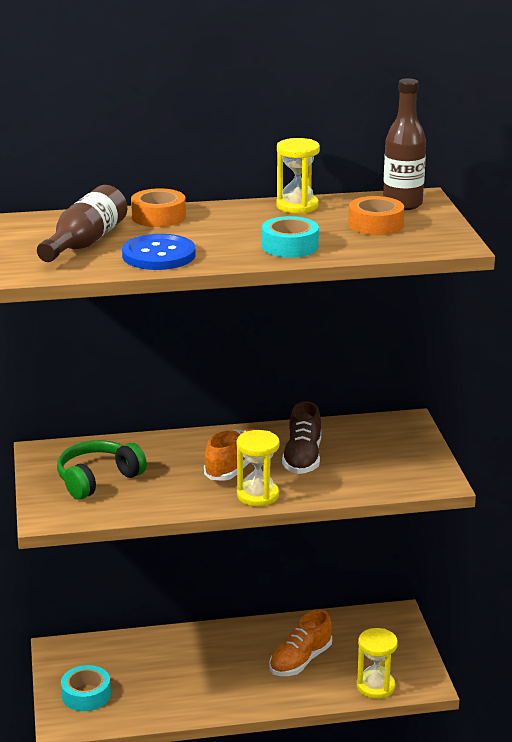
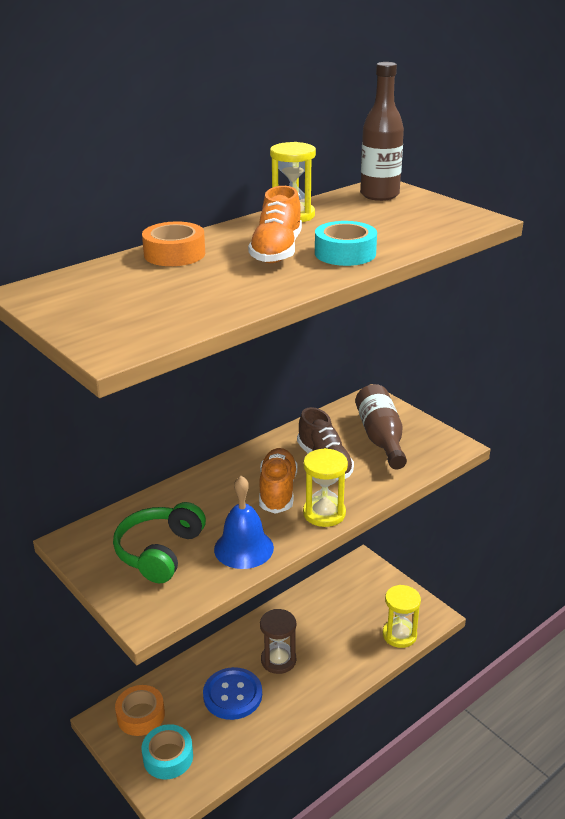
camera: 30 degrees left, 5 degrees up
(85, 243) = (134, 299): brown bottle -> brown bottle (381, 438)
(159, 255) = (232, 293): blue button -> blue button (232, 695)
(165, 498) = (243, 548): none -> blue bell
(241, 662) = (278, 660): none -> brown hourglass
(300, 661) = (324, 637): orange shoe -> orange shoe (276, 251)
(375, 225) = (387, 217): orange tape -> orange tape (140, 715)

